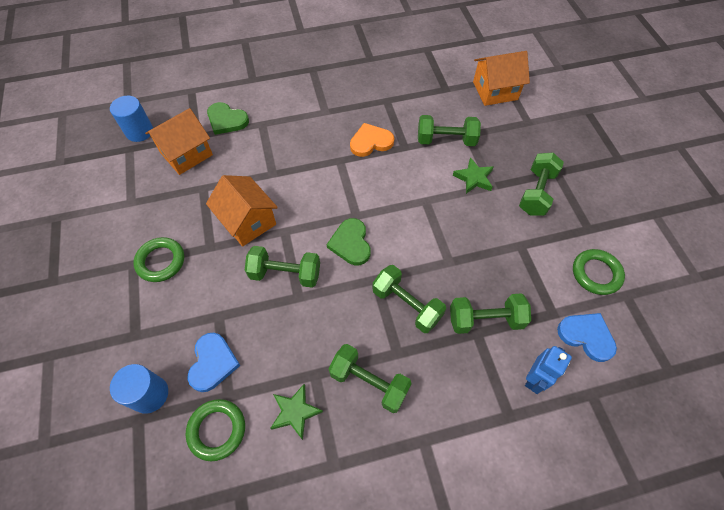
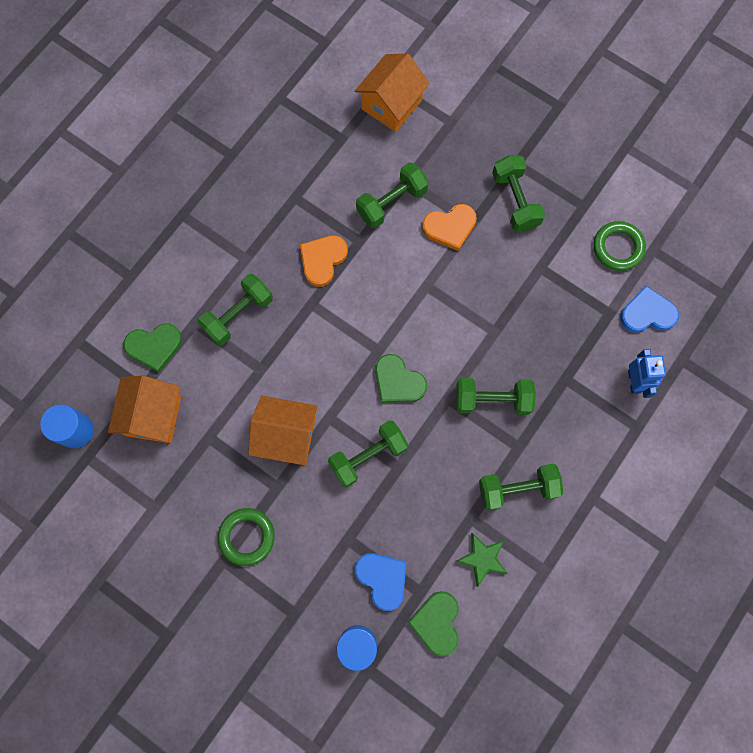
camera: 40 degrees left, 15 degrees up
(217, 430) = (437, 622): green ring -> green heart
(474, 178) = (450, 227): green star -> orange heart
(485, 320) = (563, 362): green dumbbell -> green dumbbell (238, 315)

